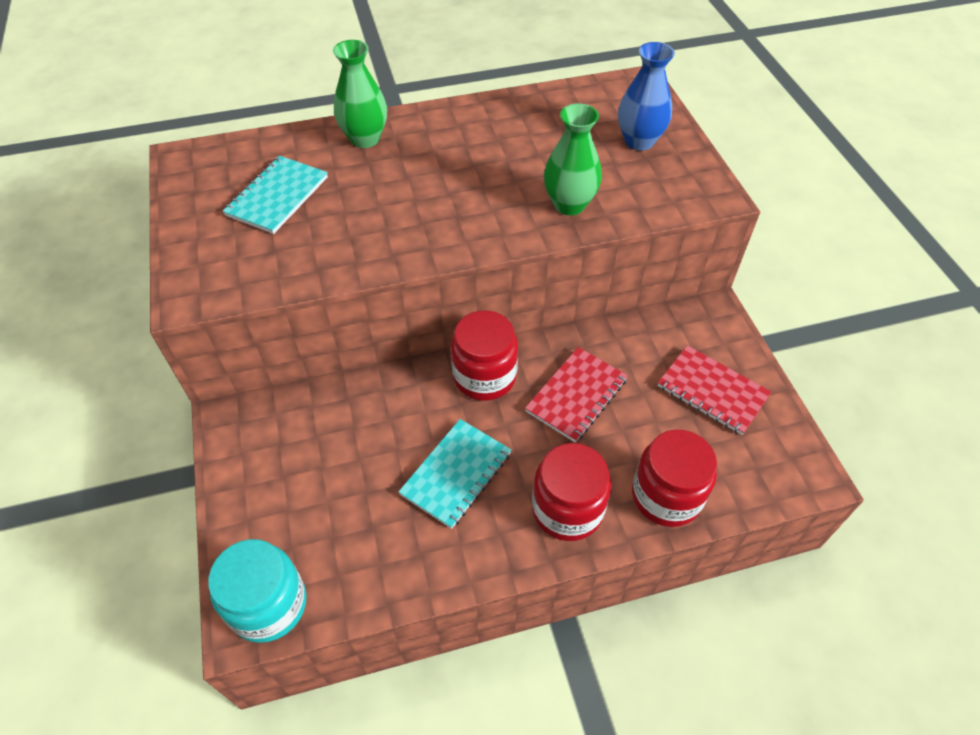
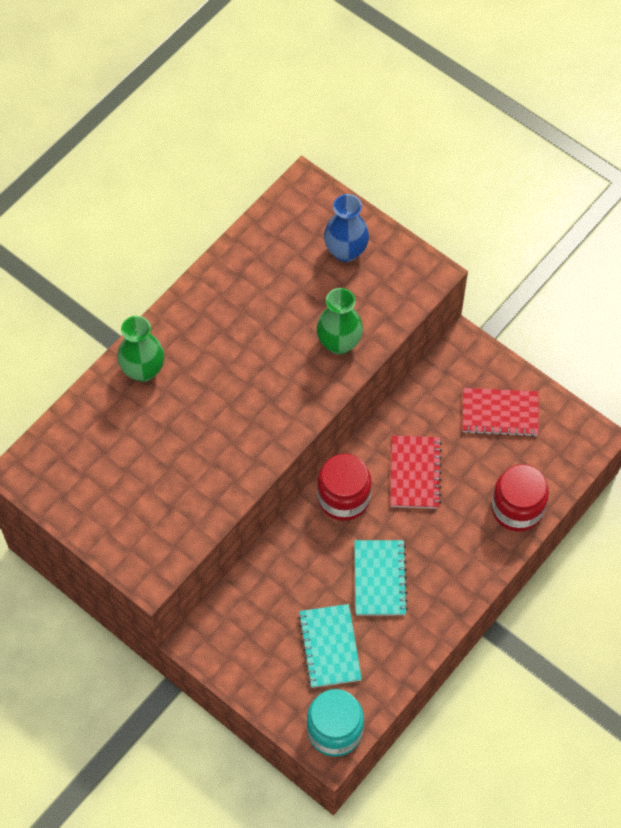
camera: 35 degrees left, 10 degrees up
(277, 196) = (129, 462): turquoise notebook -> turquoise notebook (330, 647)
(567, 509) = (464, 556): red jar -> none

